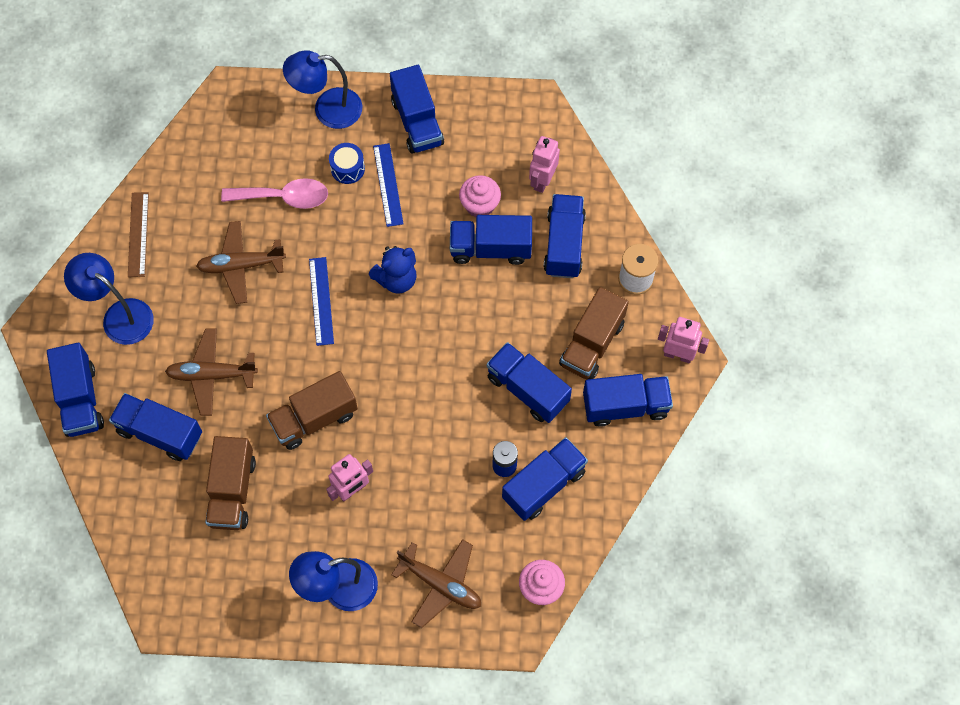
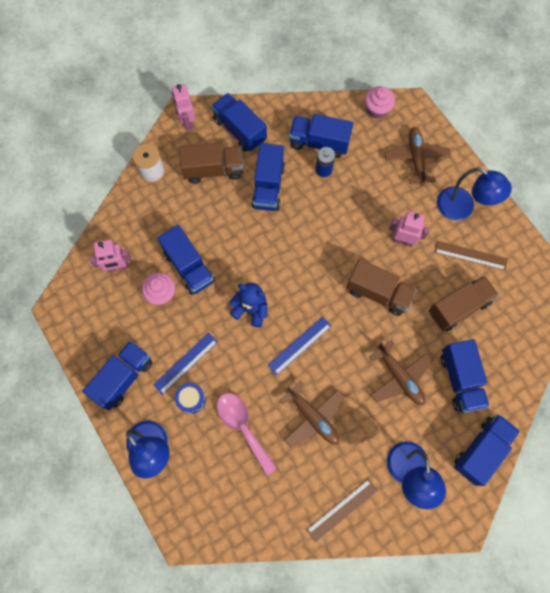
camera: 125 degrees left, 5 degrees up
(277, 552) = (470, 255): none -> brown ruler
(564, 244) = (156, 226): blue truck -> none

